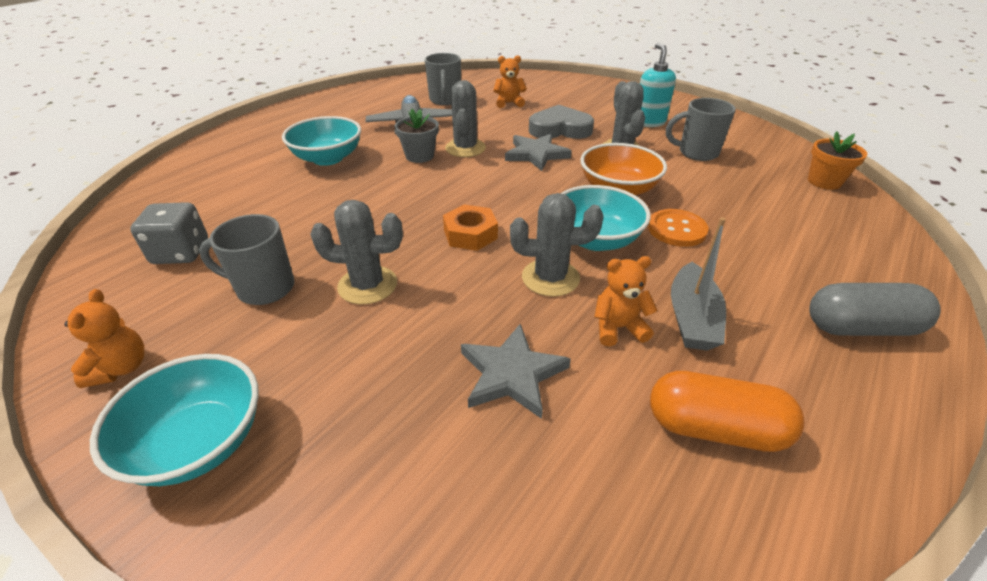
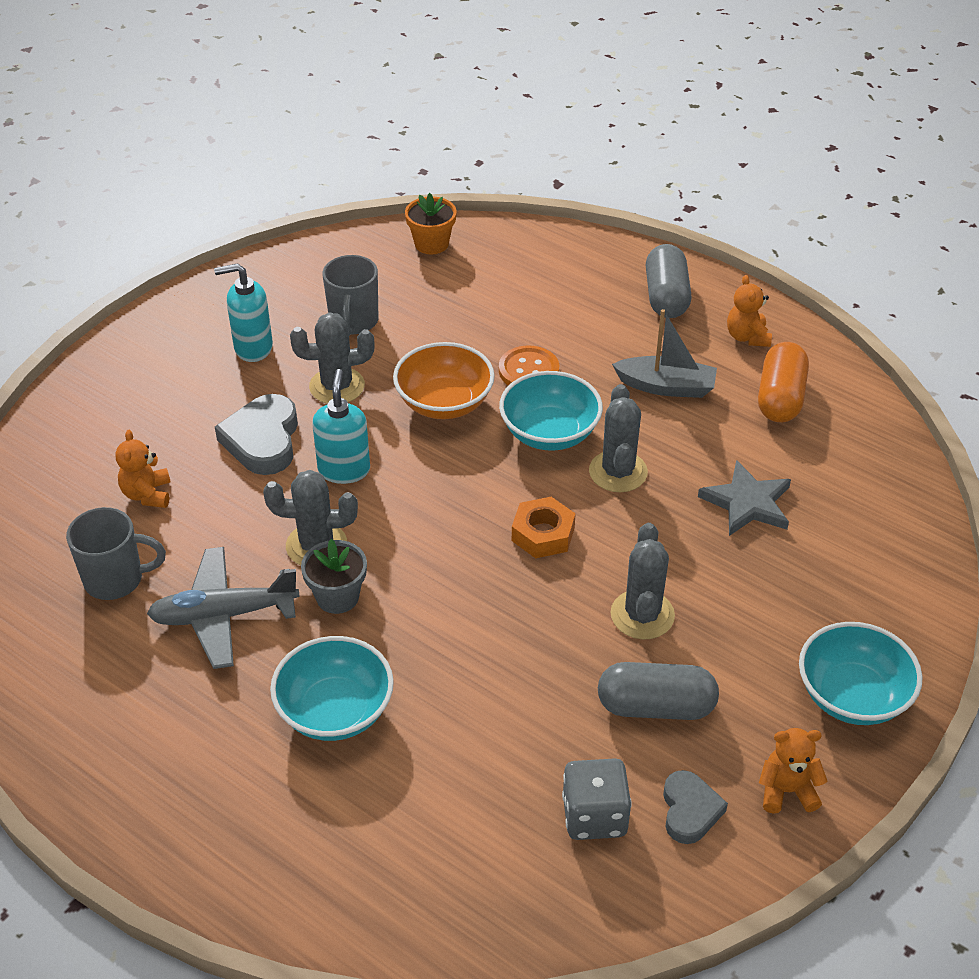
camera: 90 degrees left, 5 degrees up
(149, 302) = (689, 810): none -> grey heart
(264, 288) = (656, 706): grey mug -> grey capsule
(536, 154) = (344, 470): grey star -> turquoise soap dispenser
(618, 328) = (684, 433): orange teddy bear -> orange teddy bear (747, 337)

